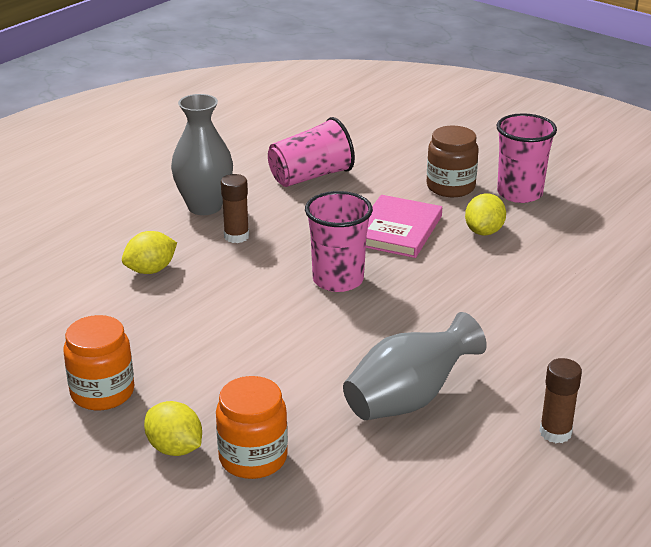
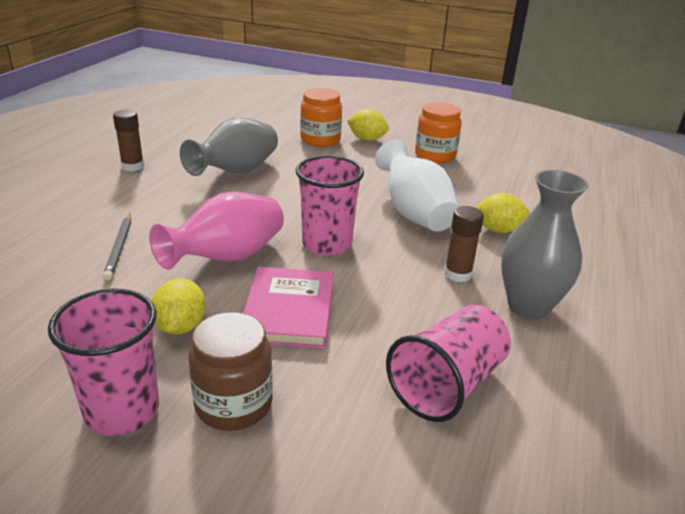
camera: 160 degrees right, 0 degrees up
(151, 270) = (498, 230): yellow lemon -> yellow lemon turned 60 degrees clockwise
(221, 301) = (414, 213): none -> white vase
(440, 279) = (227, 258): none -> pink vase
(546, 305) = (119, 248): none -> grey pencil

